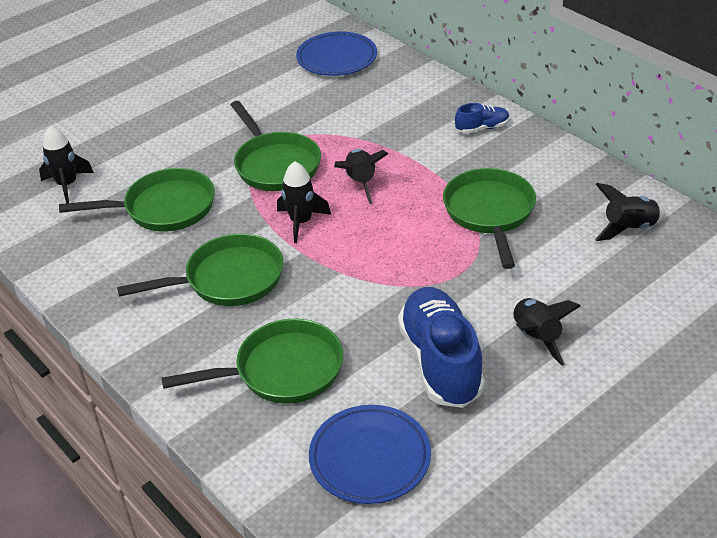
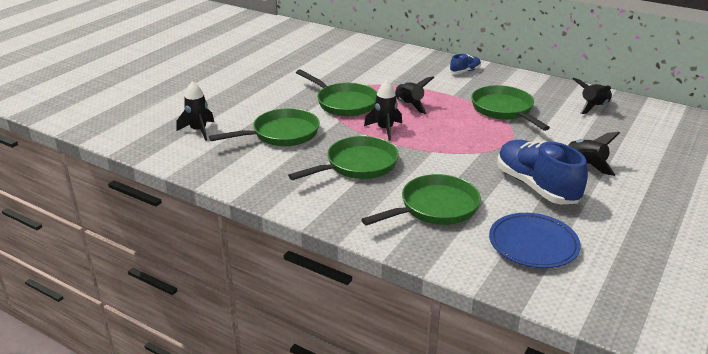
camera: 20 degrees left, 10 degrees down
(337, 58) = (344, 48): blue plate -> none

